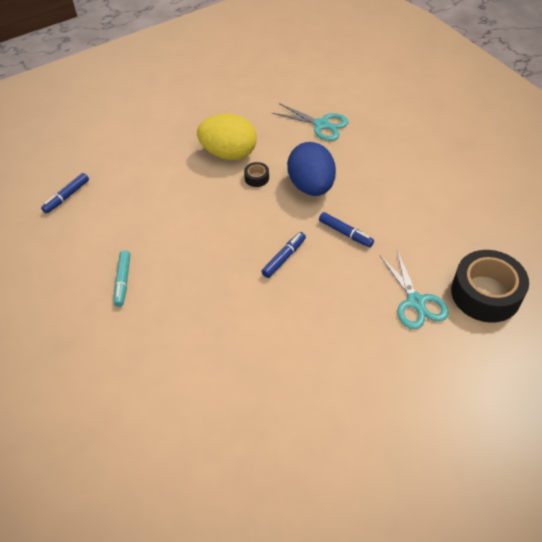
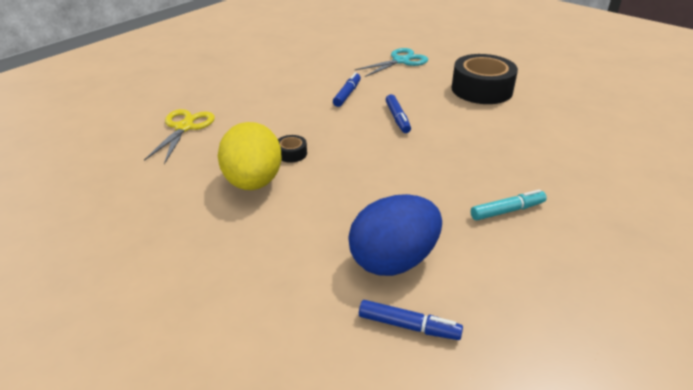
camera: 110 degrees left, 15 degrees down
(284, 258) = (397, 118): blue marker -> blue marker turned 120 degrees counterclockwise
(311, 186) = (291, 119): blue egg -> blue egg (393, 261)
(321, 124) = (184, 127): turquoise scissors -> yellow scissors
(485, 293) = (374, 41): black tape -> black tape (481, 89)

